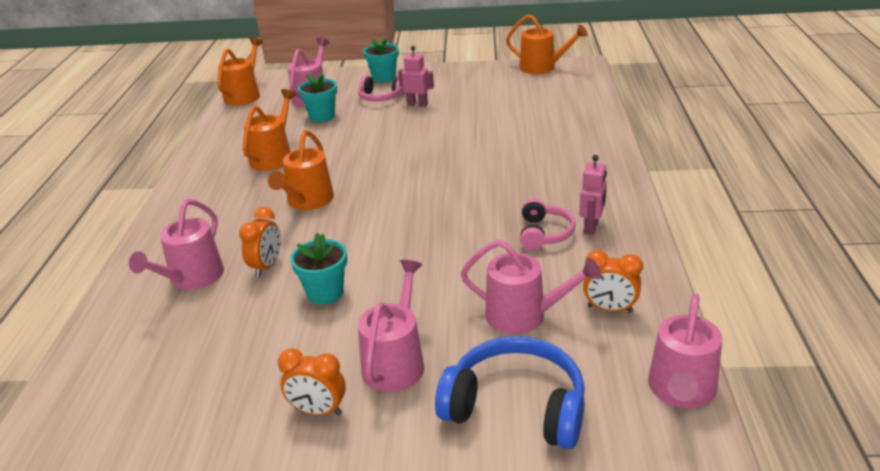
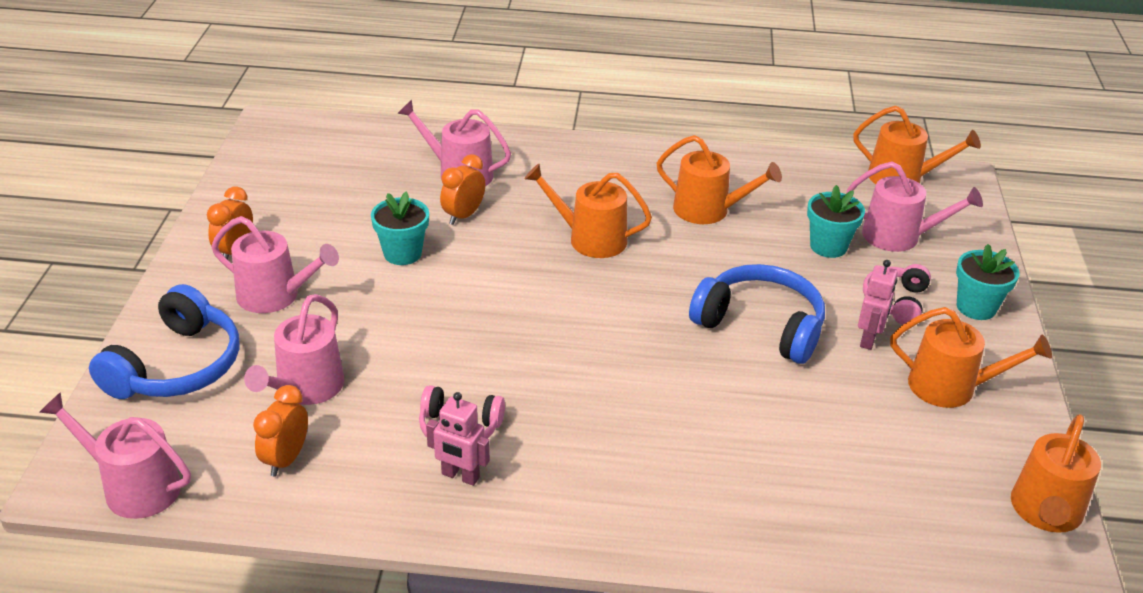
camera: 90 degrees right, 5 degrees up
(266, 266) = (463, 216): orange clock -> orange clock turned 105 degrees clockwise
(409, 135) = (760, 326): none -> blue headphones
(456, 85) = (950, 387): none -> orange watering can

